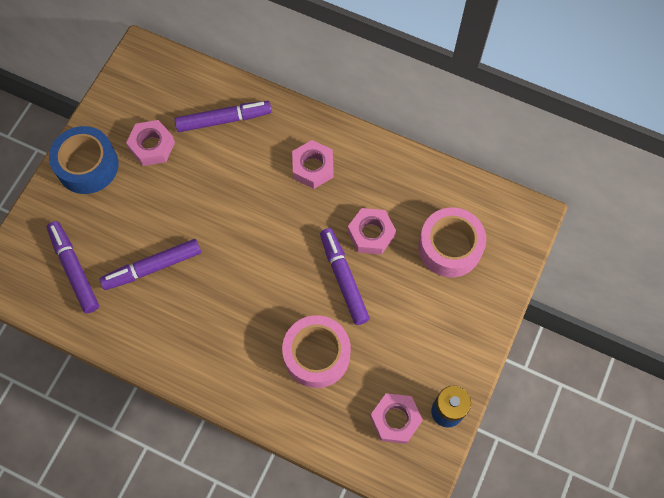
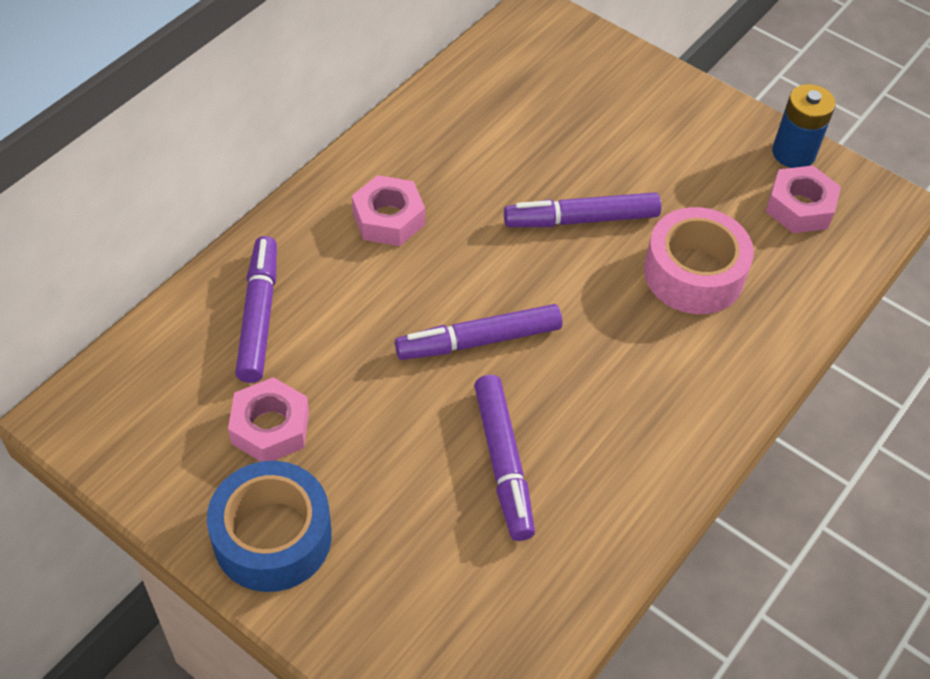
camera: 80 degrees left, 15 degrees down
(74, 269) = (477, 587): purple marker -> purple marker (479, 341)
(371, 234) = (519, 175): pink nut -> none
(450, 247) = (561, 98): pink tape -> none

